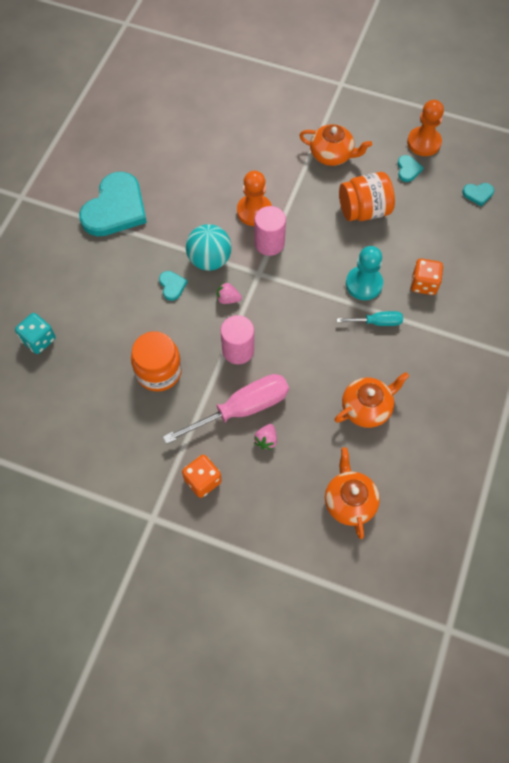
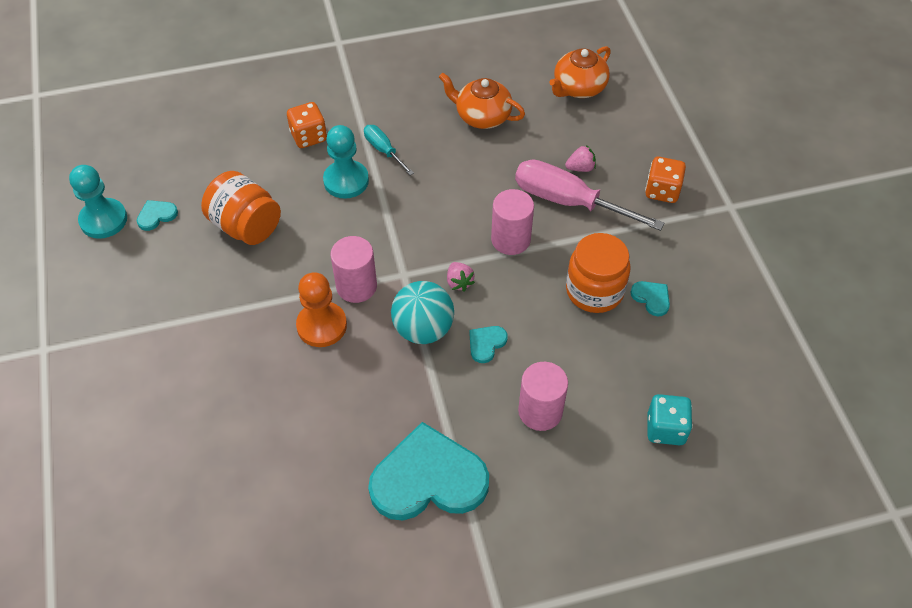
camera: 125 degrees left, 10 degrees down
(106, 284) = (540, 411): none -> pink cylinder
(332, 155) = (179, 296): orange teapot -> none
(424, 142) = (103, 220): orange pawn -> turquoise pawn
(478, 194) = (154, 144): turquoise heart -> turquoise heart (651, 298)

